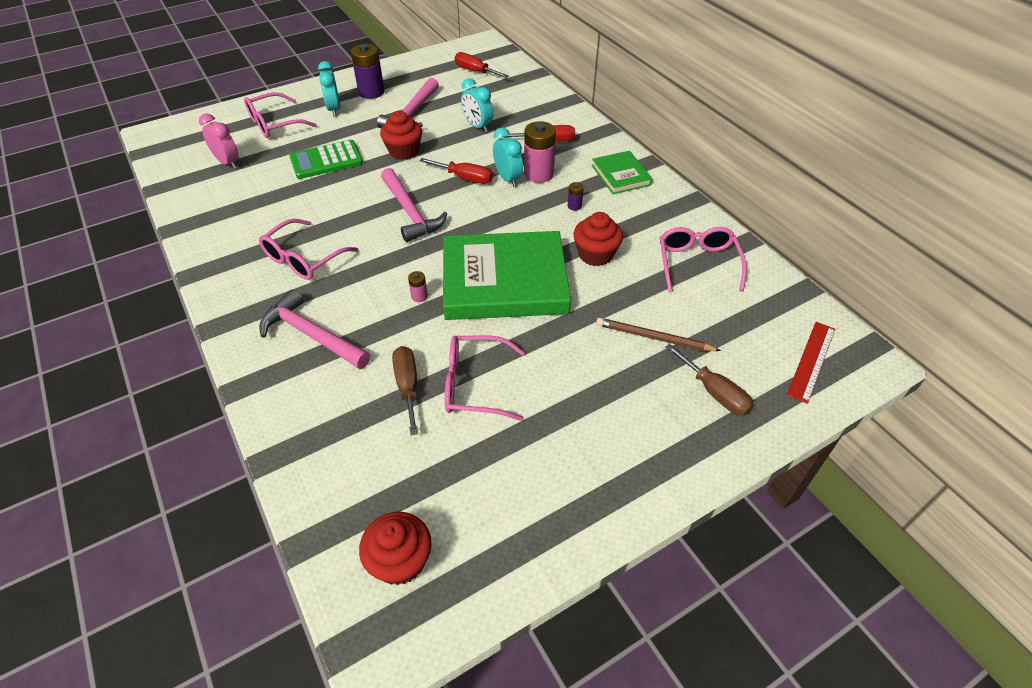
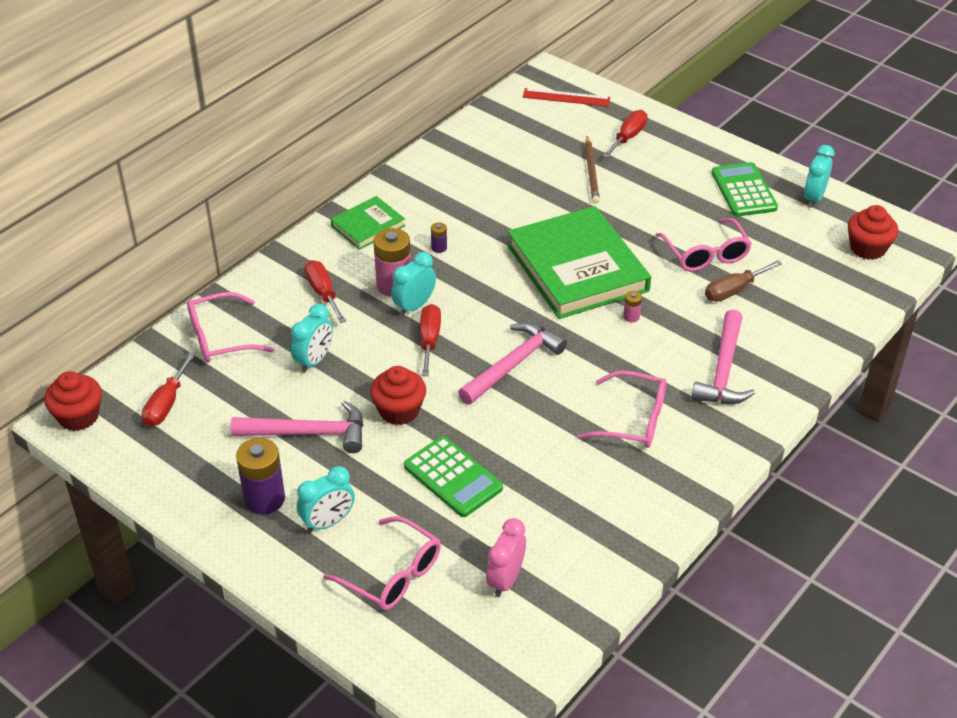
camera: 110 degrees left, 5 degrees down
(525, 546) = (813, 198): none -> turquoise clock
(571, 470) = (743, 190): none -> green calculator
(595, 254) = (507, 220): red cupcake -> red cupcake (78, 416)
(697, 263) = (485, 160): pink glasses -> pink glasses (220, 338)
(714, 392) = (628, 137): brown screwdriver -> red screwdriver

